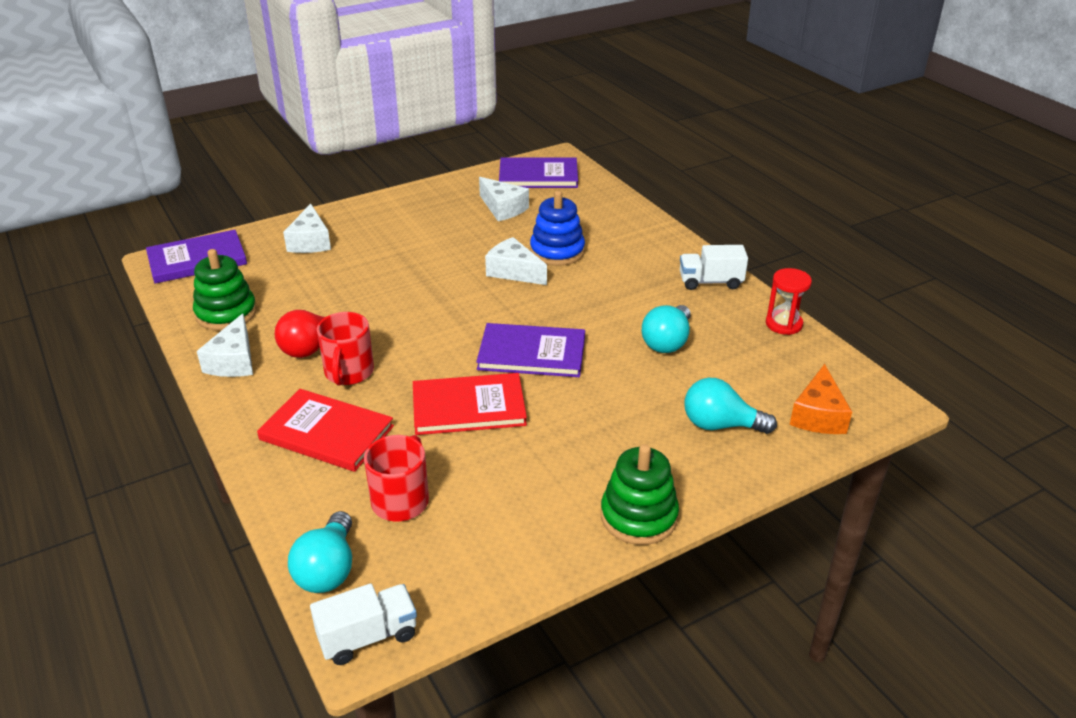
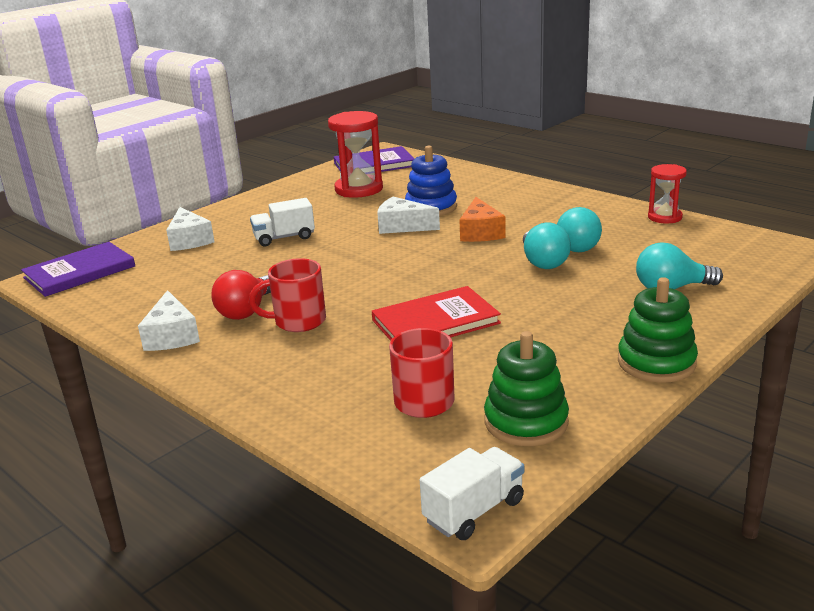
camera: 15 degrees left, 10 degrees down
(226, 313) = (139, 304): green stacking toy -> green stacking toy (526, 422)
(326, 433) = (309, 368): red book -> none
(328, 569) = (391, 469): turquoise light bulb -> turquoise light bulb (543, 262)
(348, 373) = (298, 321): red mug -> red mug turned 90 degrees clockwise
(503, 208) = (359, 189): white cheese -> red hourglass
(532, 353) = (464, 275): purple book -> none
(710, 282) = (580, 203): white truck -> white truck (284, 238)
(818, 415) = (745, 266): orange cheese -> orange cheese (480, 232)

